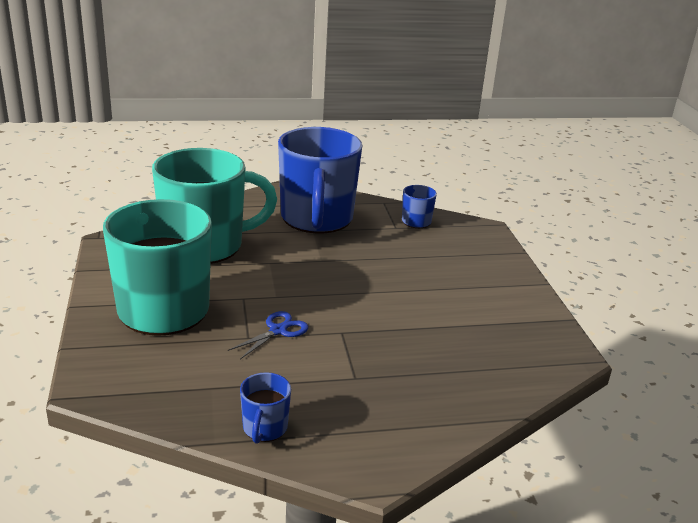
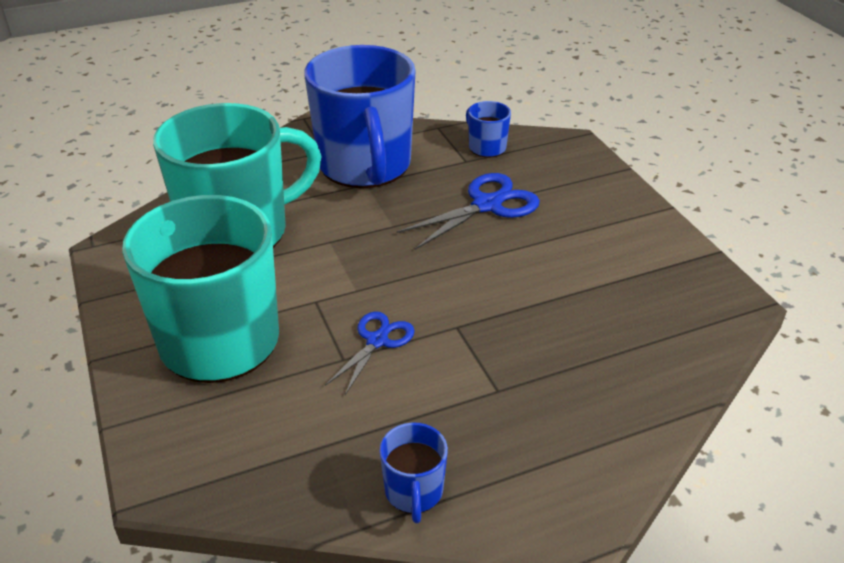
camera: 10 degrees left, 10 degrees up
(399, 258) = (487, 205): none -> blue scissors

